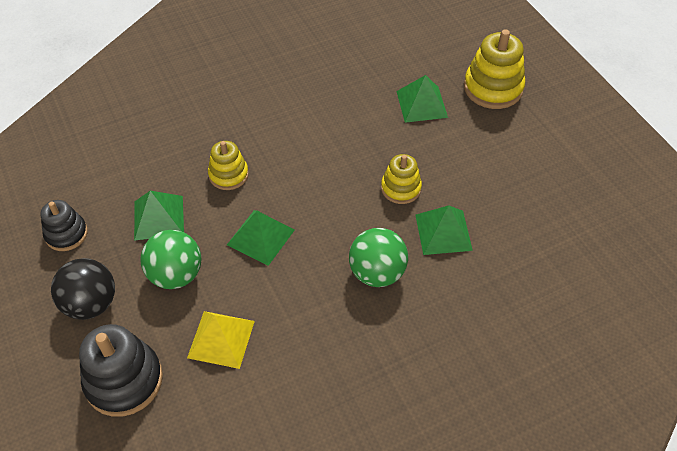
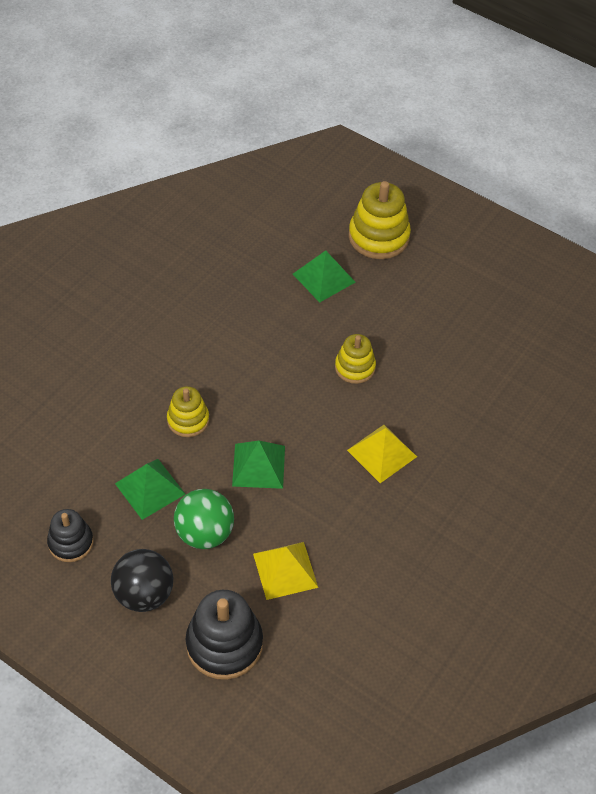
camera: 30 degrees left, 0 degrees up
(377, 273) = (382, 453): green ball -> yellow pyramid
(443, 232) = (416, 392): green pyramid -> none

